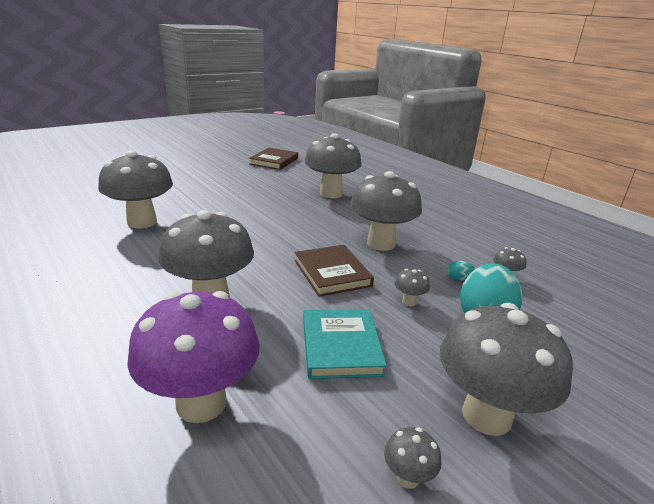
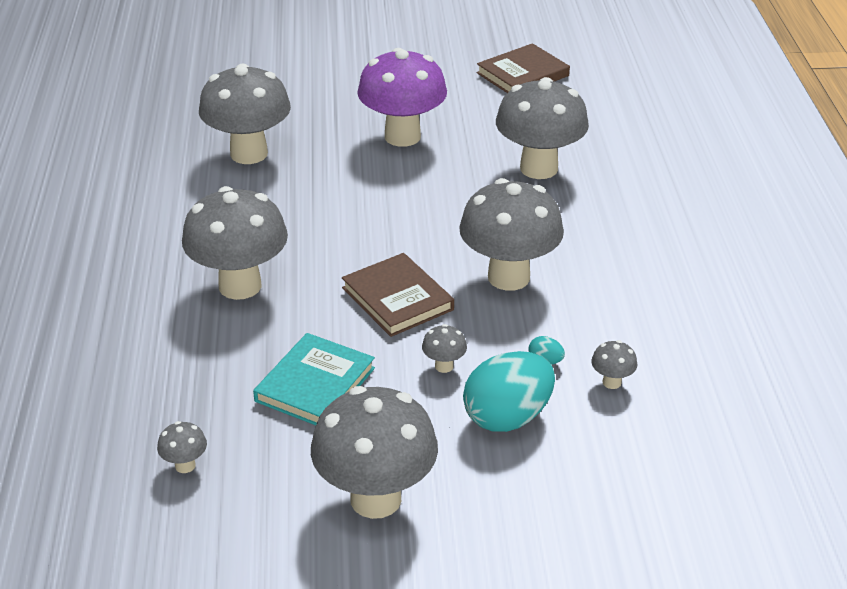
camera: 35 degrees right, 10 degrees up
(201, 403) = (152, 384): purple mushroom -> purple mushroom (402, 136)
(332, 273) = (397, 299): brown book -> brown book turned 45 degrees counterclockwise
(408, 478) = (252, 506): grey mushroom -> grey mushroom (185, 465)

